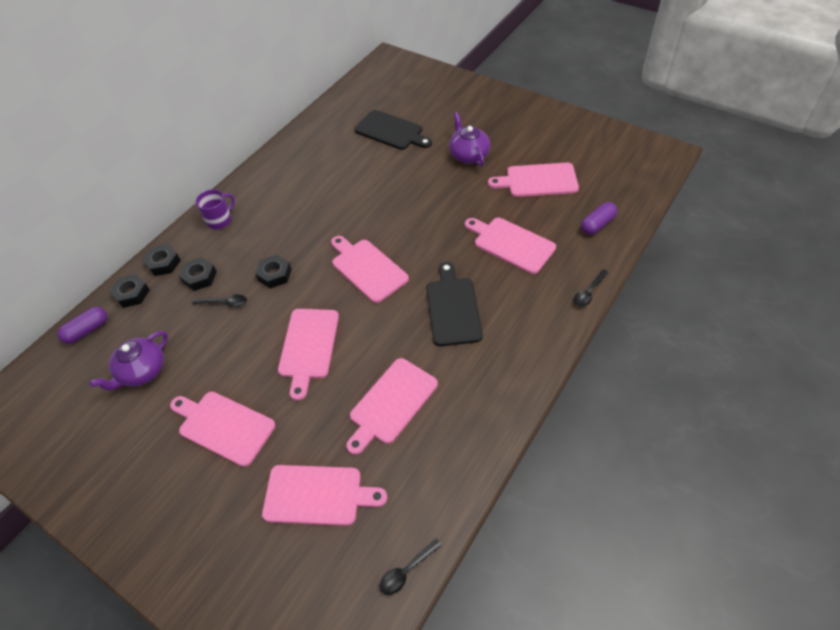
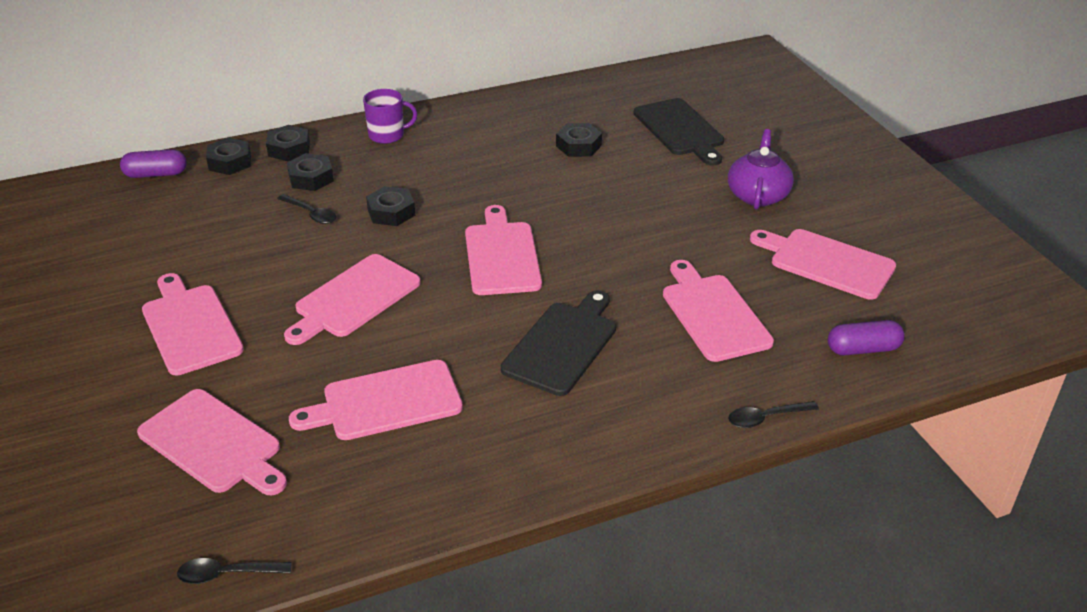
camera: 30 degrees right, 15 degrees down
(142, 371) = (167, 235): purple teapot -> none
(344, 170) = (578, 146): none -> black nut

